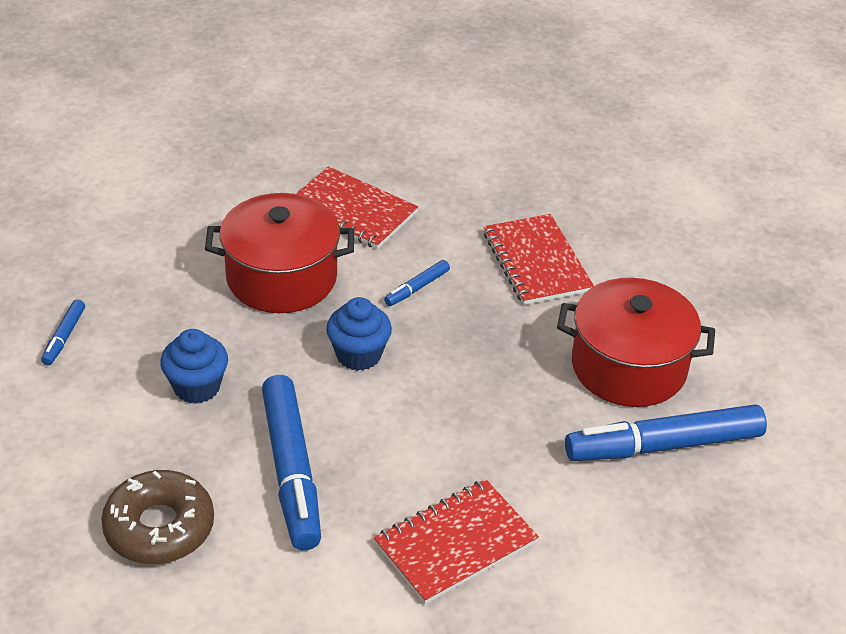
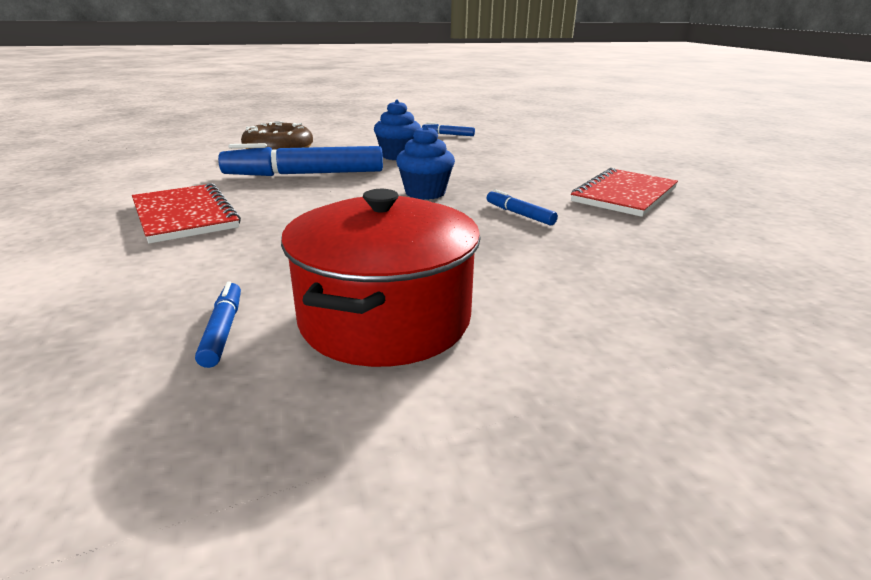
camera: 95 degrees right, 15 degrees down
(281, 277) = (519, 174): red pot -> none
(536, 262) = (589, 272): red notebook -> none
(663, 445) = (223, 330): blue marker -> blue marker, size x0.44

